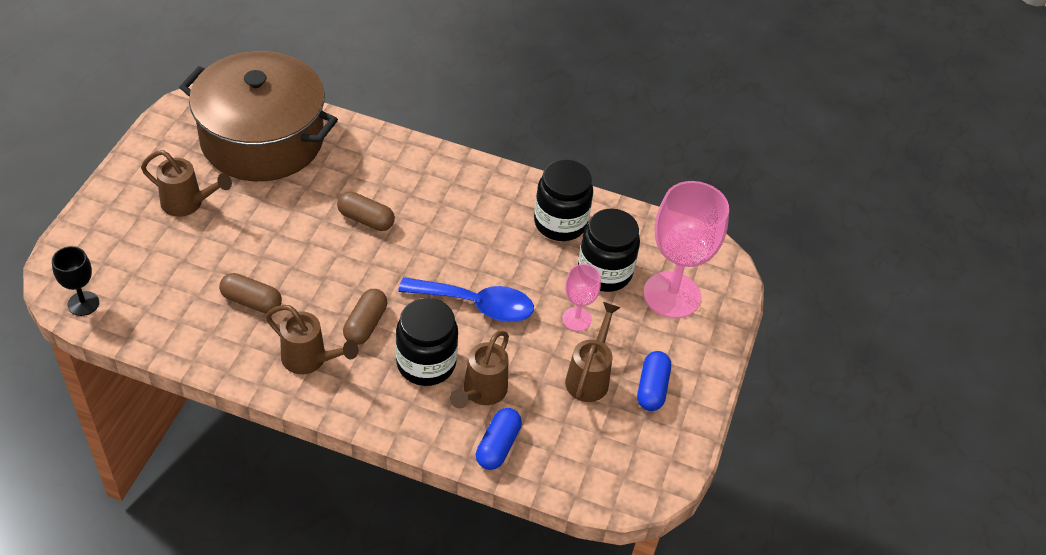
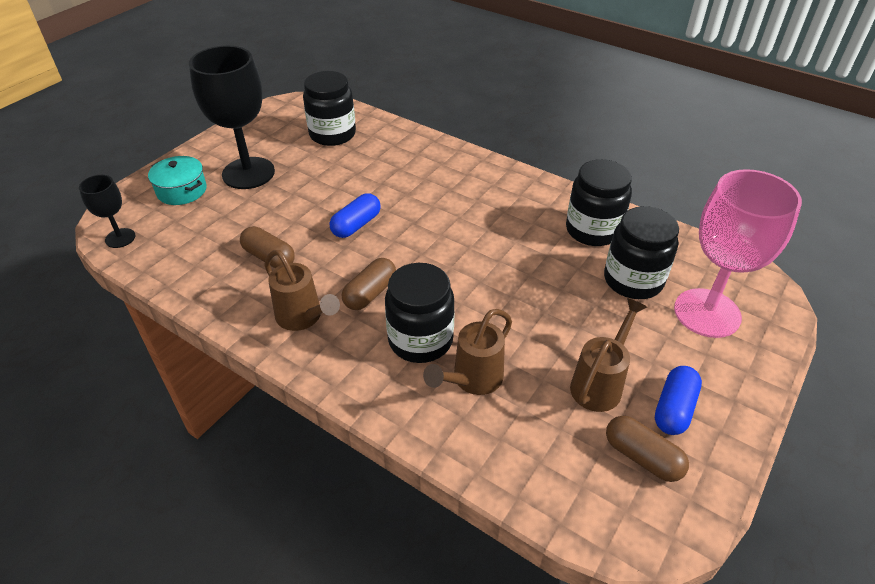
camera: 20 degrees right, 5 degrees down
(123, 236) = (182, 190): none -> turquoise pot
(188, 204) = (248, 173): brown watering can -> black goblet
(262, 139) = (332, 134): brown pot -> black jar
(366, 219) = (402, 204): brown capsule -> brown capsule (642, 457)
(476, 305) = (489, 292): blue spoon -> none
(498, 446) = (476, 442): blue capsule -> blue capsule (356, 225)
(576, 319) = (595, 321): pink goblet -> none

